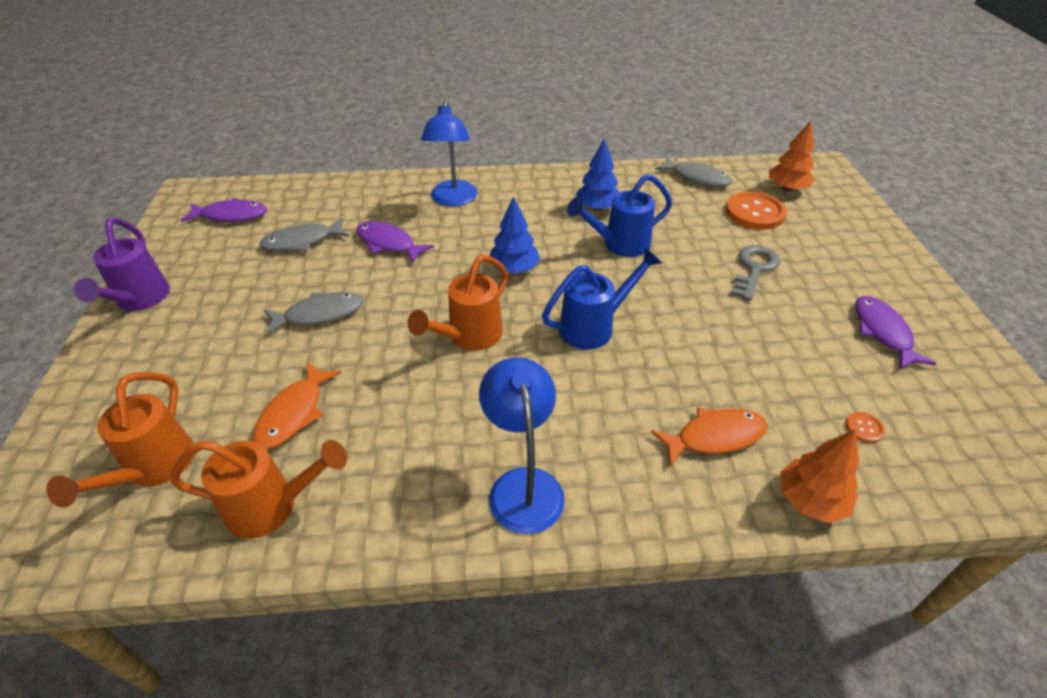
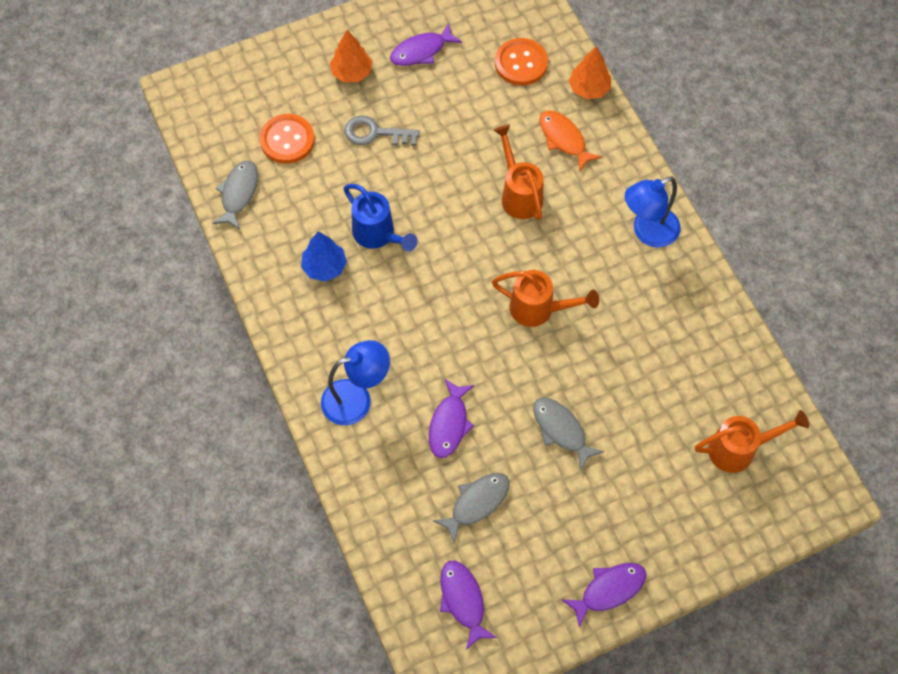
camera: 110 degrees left, 20 degrees up
(140, 300) = (609, 590): purple watering can -> purple fish
(273, 506) = (727, 361): orange watering can -> orange watering can (519, 194)
(294, 413) = (659, 390): orange fish -> none
(302, 241) = (476, 503): grey fish -> grey fish turned 90 degrees counterclockwise
(514, 269) = (444, 306): blue tree -> none
(594, 327) = (491, 229): blue watering can -> none
(787, 188) = (234, 118): orange tree -> orange tree (352, 72)
(864, 428) = (521, 63): orange button -> orange button, size x2.33

